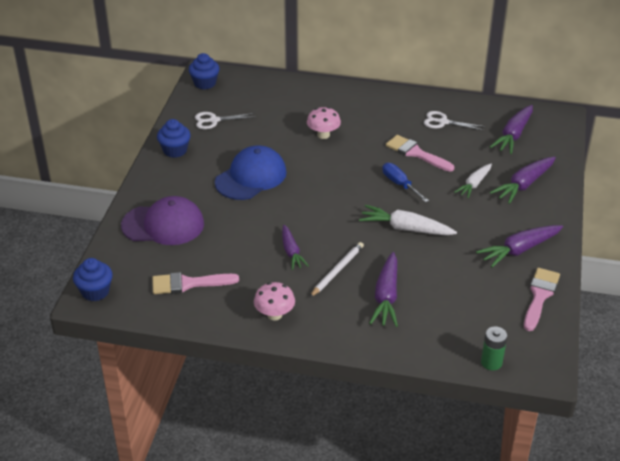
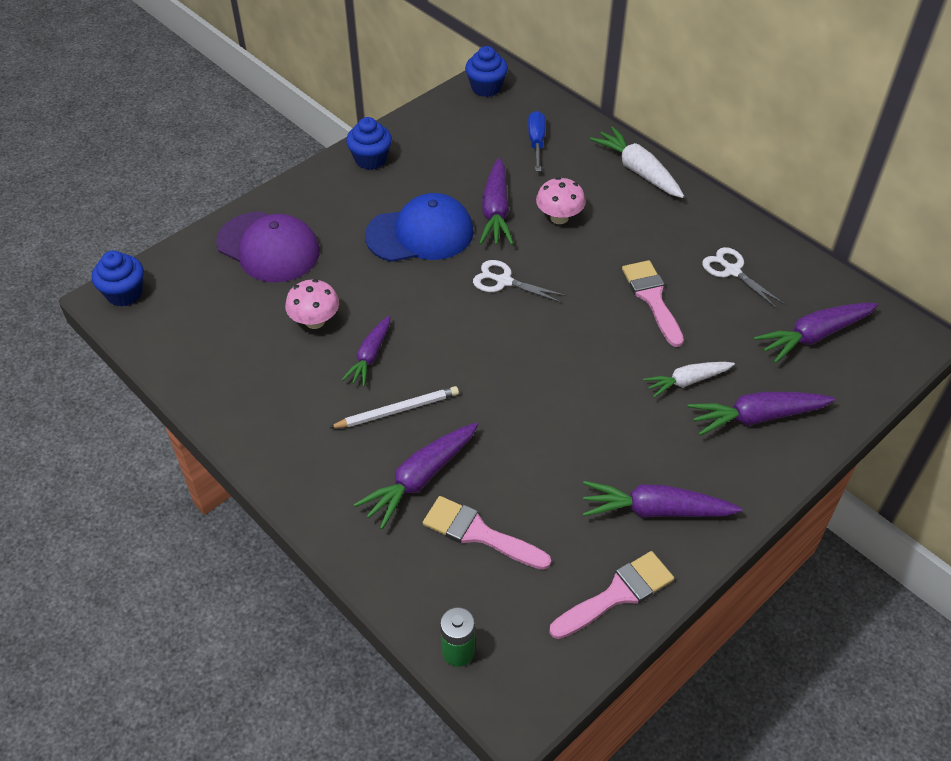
camera: 35 degrees right, 10 degrees up
(188, 284) = (222, 336): pink brush -> pink brush (478, 533)
(214, 120) = (450, 140): white scissors -> white scissors (504, 281)
(274, 315) = (272, 428): pink mushroom -> pink mushroom (315, 321)
(283, 146) = (496, 211): none -> purple carrot
(400, 184) = (588, 332): blue screwdriver -> blue screwdriver (536, 142)
(406, 228) = (536, 398): white carrot -> white carrot (638, 171)

